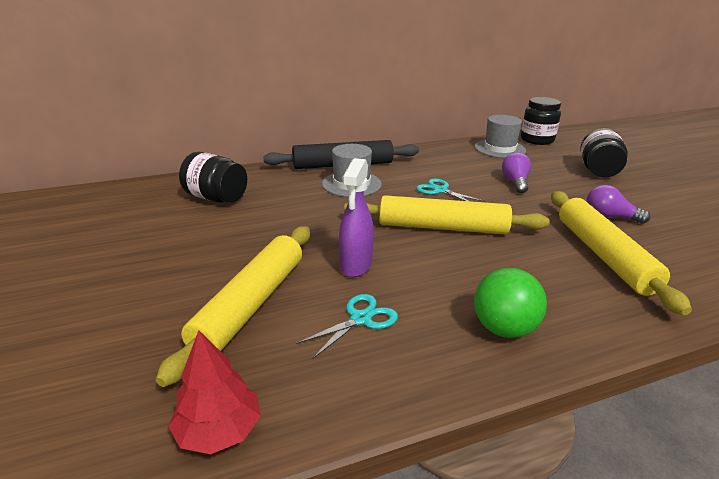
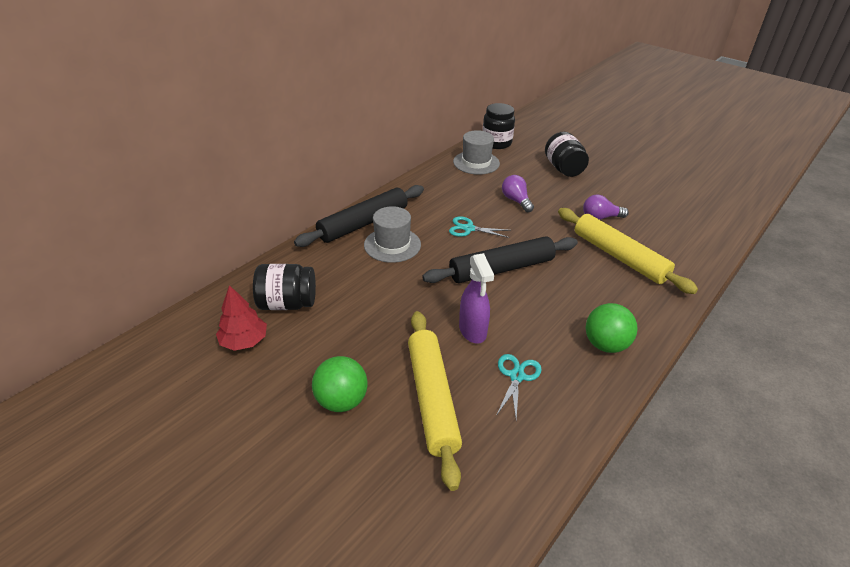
camera: 30 degrees left, 10 degrees up
(171, 276) = (341, 401): none -> green ball
(219, 431) = (508, 499): red tree -> red tree (244, 341)
(442, 227) = (501, 269): yellow rolling pin -> black rolling pin

